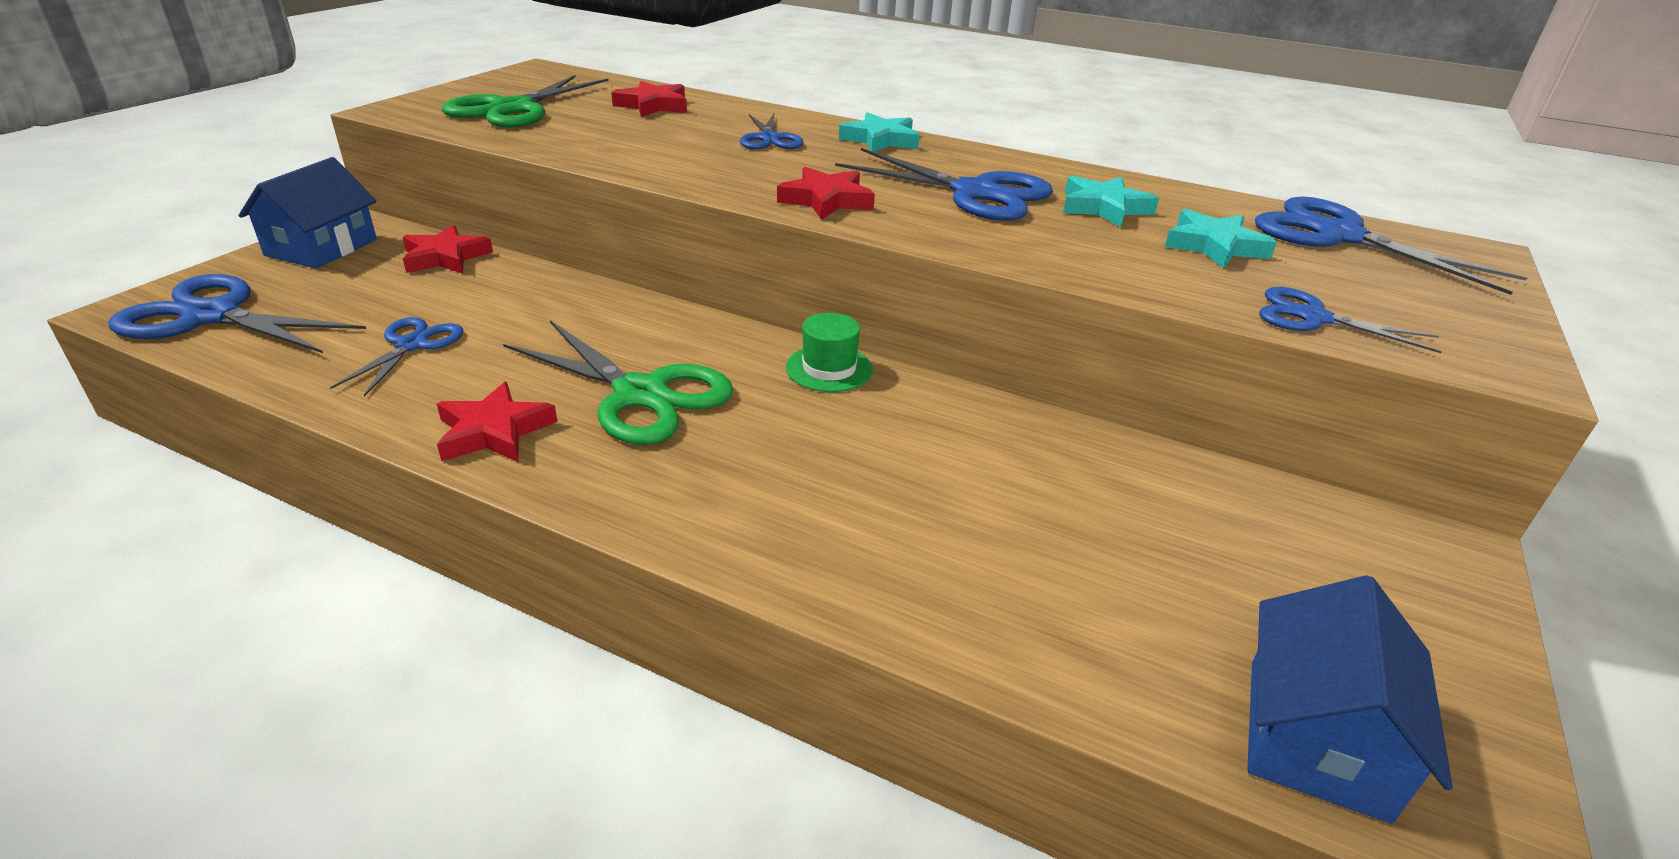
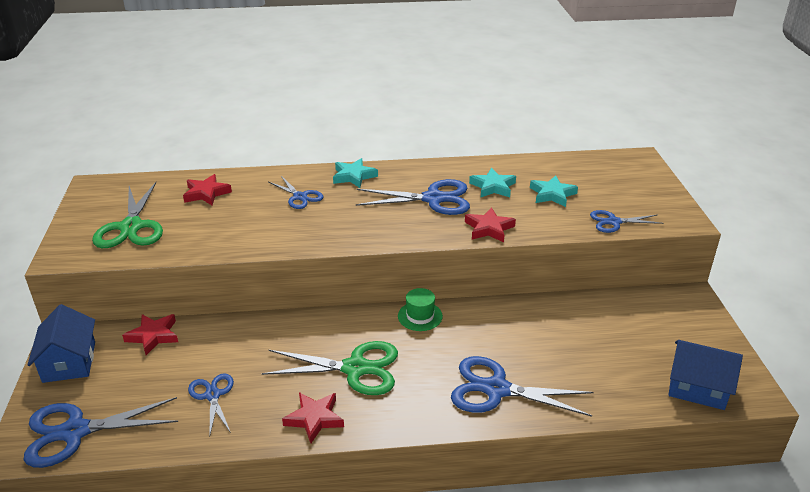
camera: 30 degrees left, 0 degrees up
(826, 200) = (377, 231): red star -> red star (489, 228)
(1316, 737) = (697, 387): blue house -> blue house turned 60 degrees counterclockwise
(1338, 236) = (590, 168): blue scissors -> blue scissors (496, 389)

